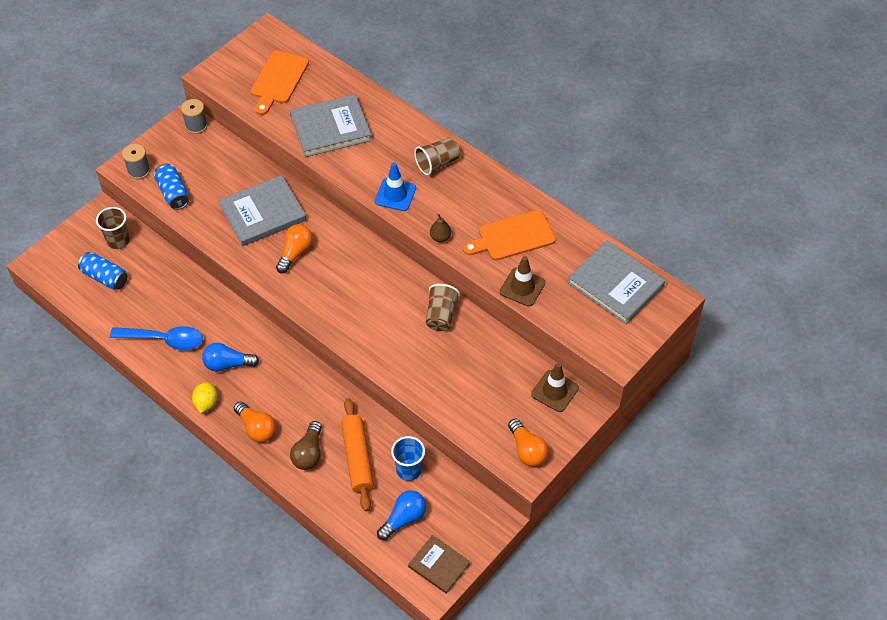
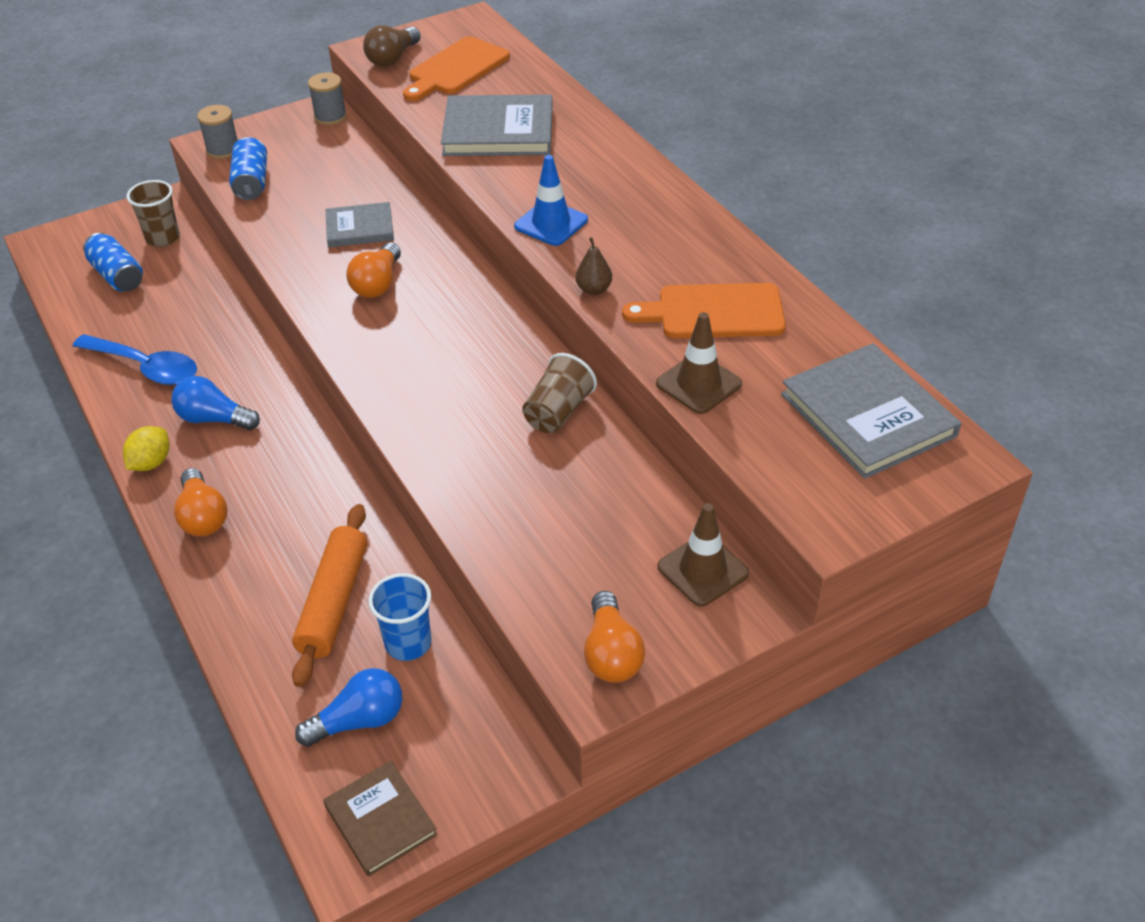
camera: 20 degrees right, 10 degrees down
(263, 213) = (360, 228): grey book -> grey book, size x0.60
(295, 253) = (377, 284): orange light bulb -> orange light bulb turned 150 degrees clockwise
(309, 453) = (261, 573): brown light bulb -> brown light bulb (392, 58)
(437, 163) = (636, 198): brown cup -> none

